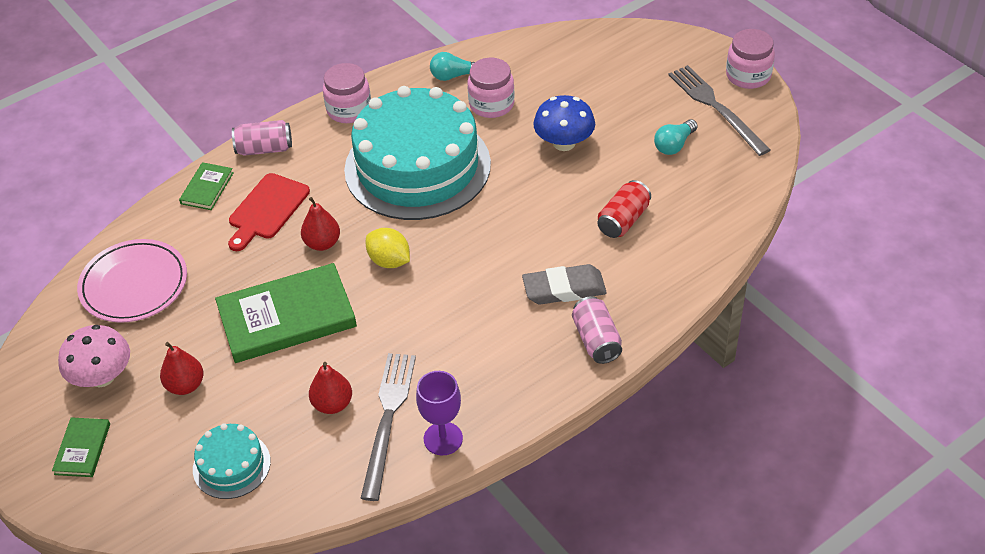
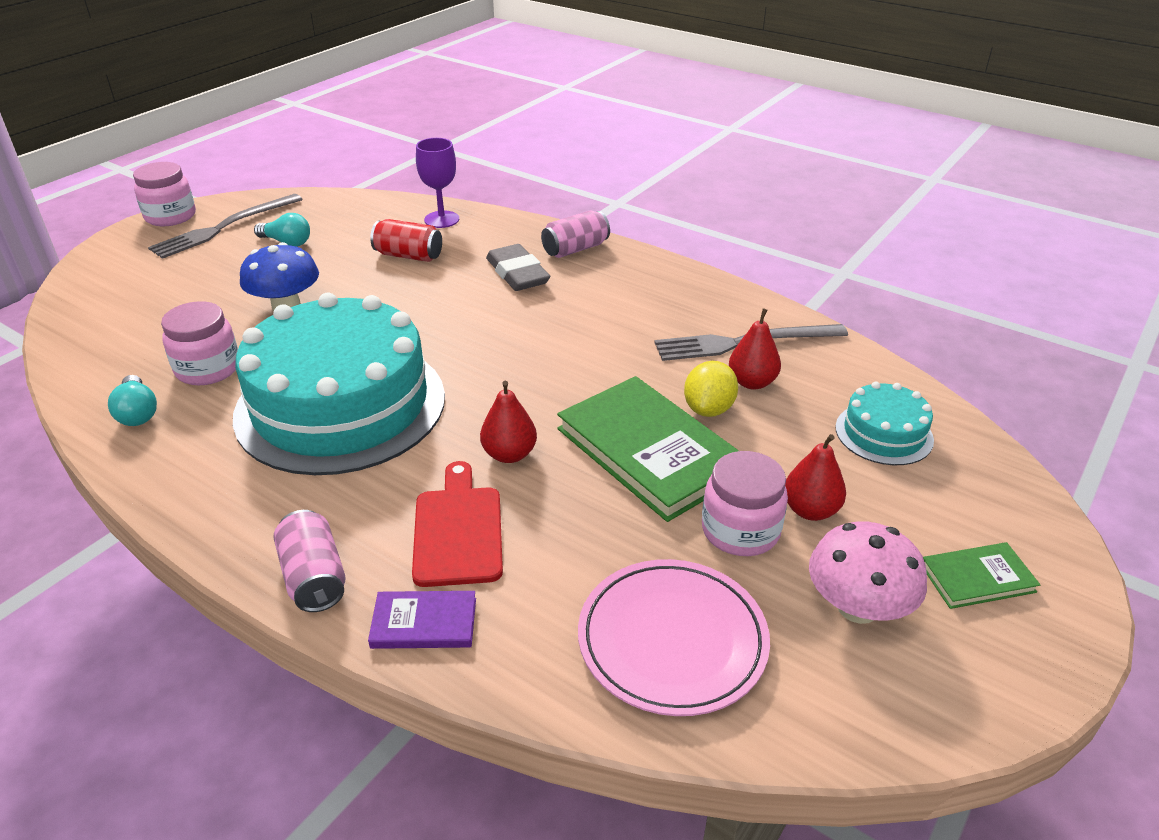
camera: 110 degrees left, 10 degrees down
(207, 188) = (424, 623): green book -> purple book
(267, 210) = (458, 530): red cutting board -> red cutting board turned 105 degrees counterclockwise
(349, 110) = (212, 501): pink jar -> pink jar (740, 530)
(389, 261) = (520, 391): yellow lemon -> yellow lemon (708, 409)
(443, 438) = (742, 307): purple goblet -> purple goblet (441, 219)

